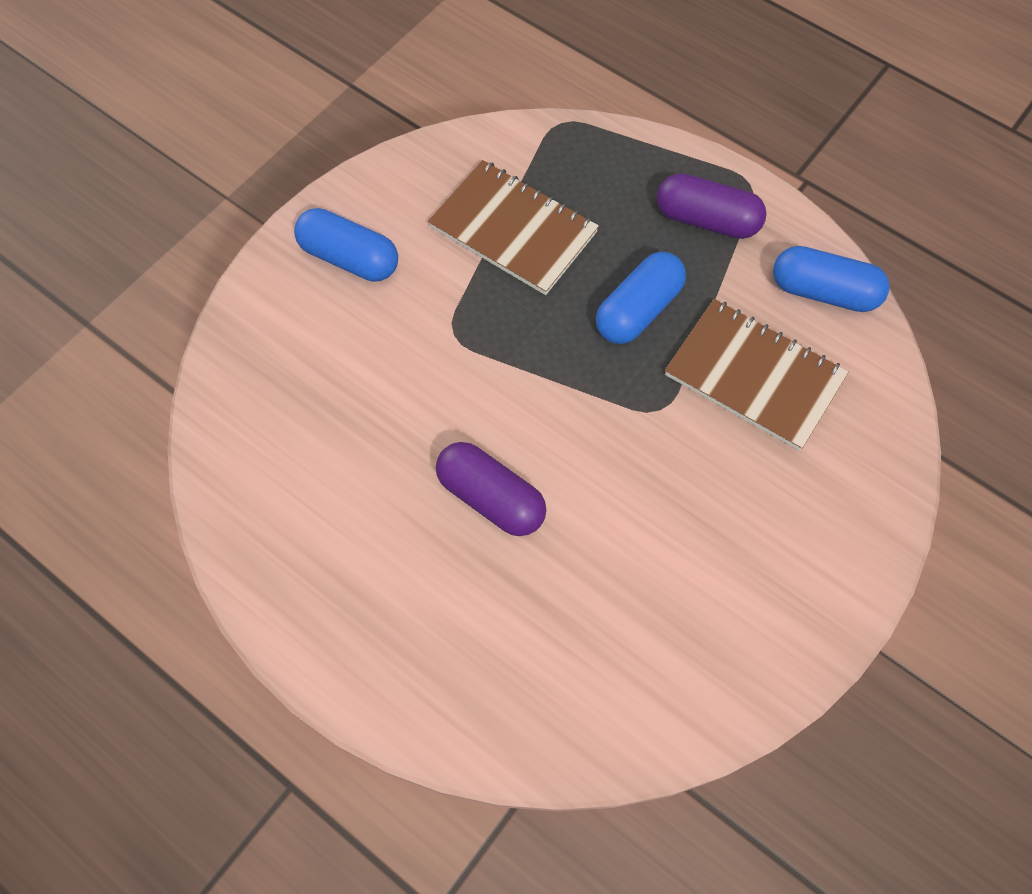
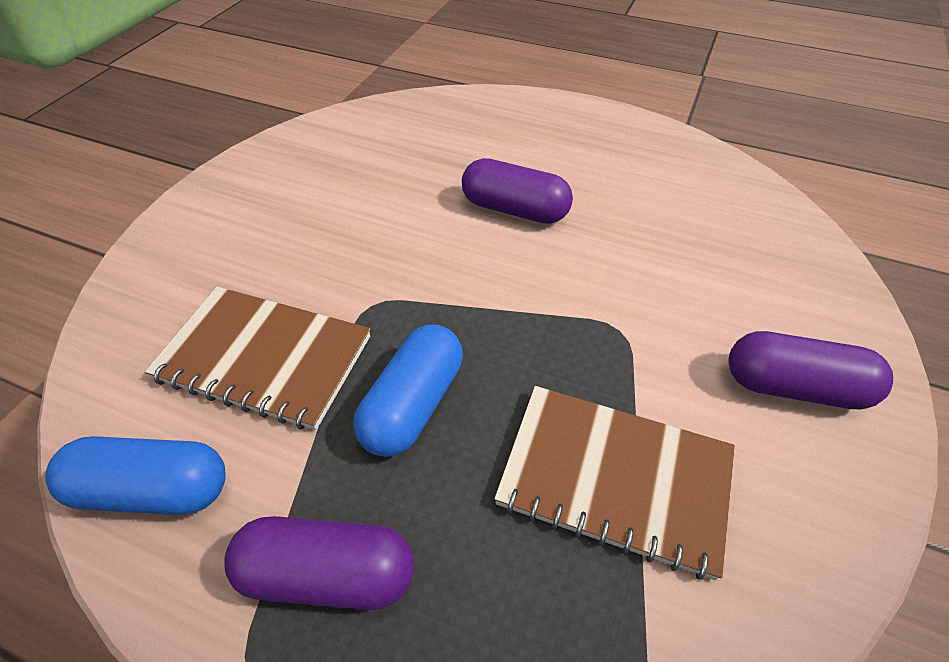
camera: 165 degrees right, 15 degrees down
(349, 258) = (794, 387): blue capsule -> purple capsule

